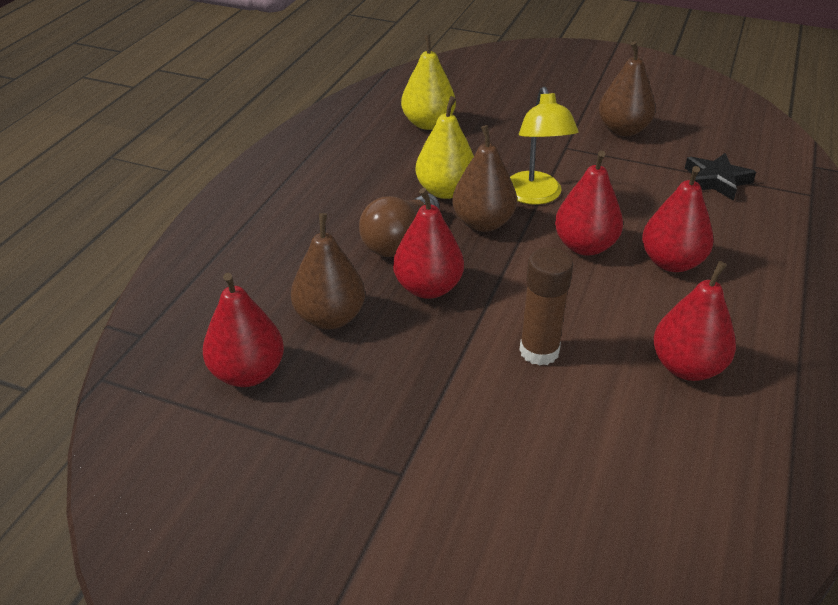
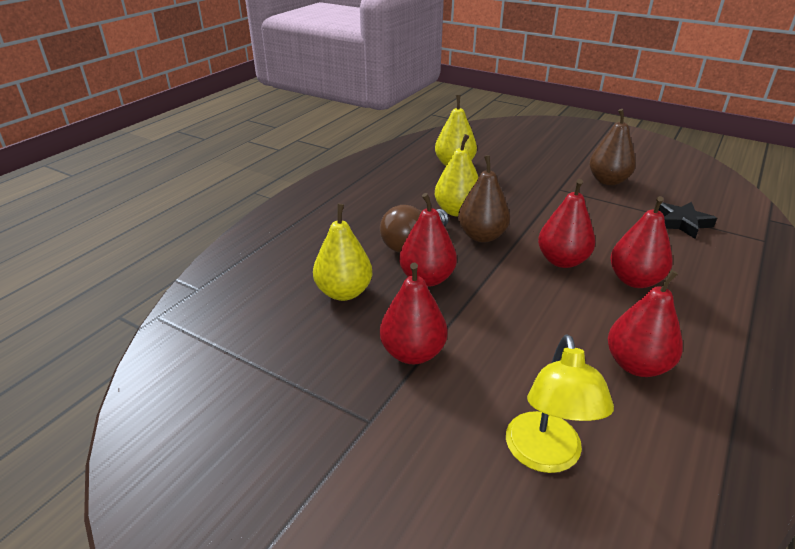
camera: 10 degrees right, 5 degrees down
(248, 373) = (268, 326): red pear -> red pear (413, 353)
(330, 318) = (344, 292): brown pear -> yellow pear
(535, 196) = (528, 221): yellow lamp -> yellow lamp (545, 456)
(539, 351) = (508, 337): brown glue stick -> none

